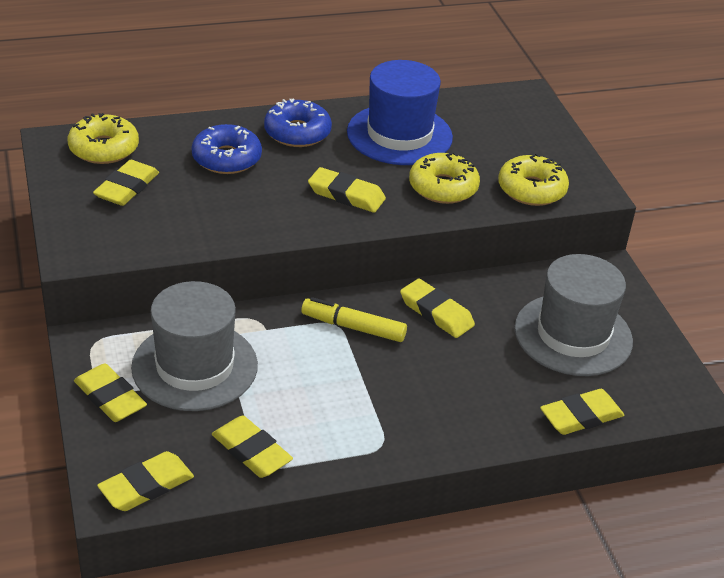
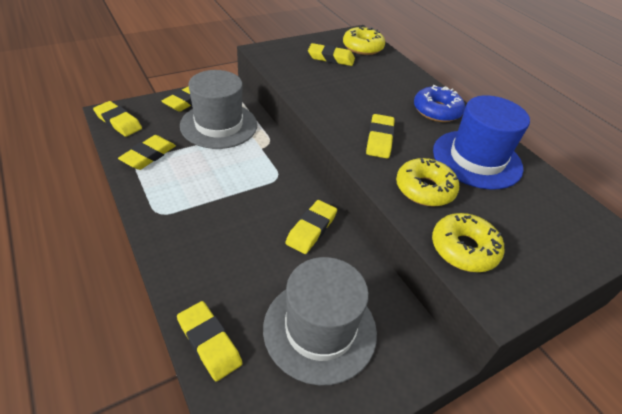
camera: 75 degrees right, 5 degrees up
(226, 158) = (384, 87): blue donut -> none
(353, 327) = (277, 186): yellow marker -> none

